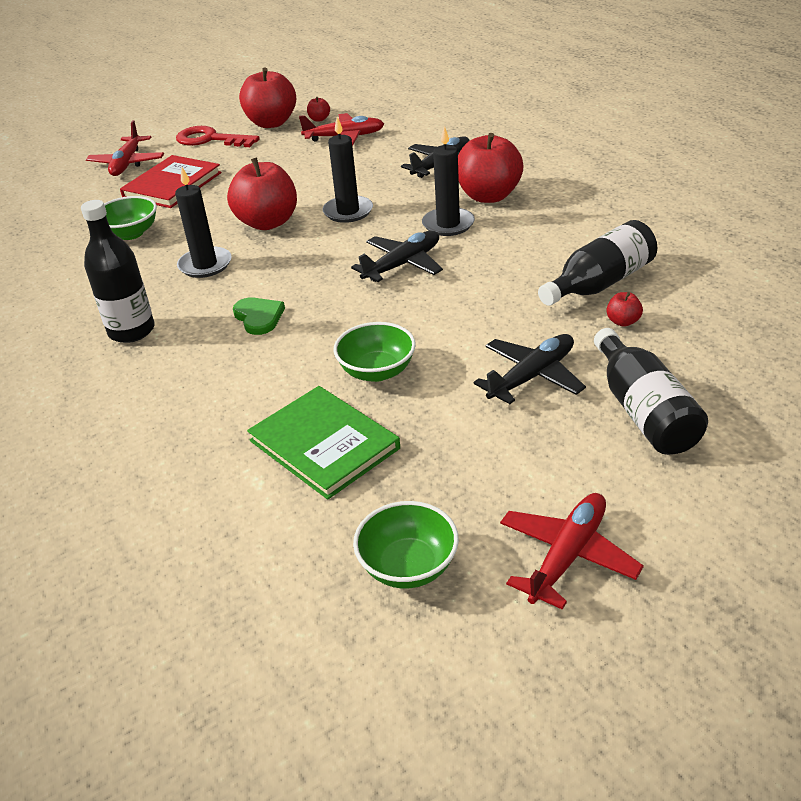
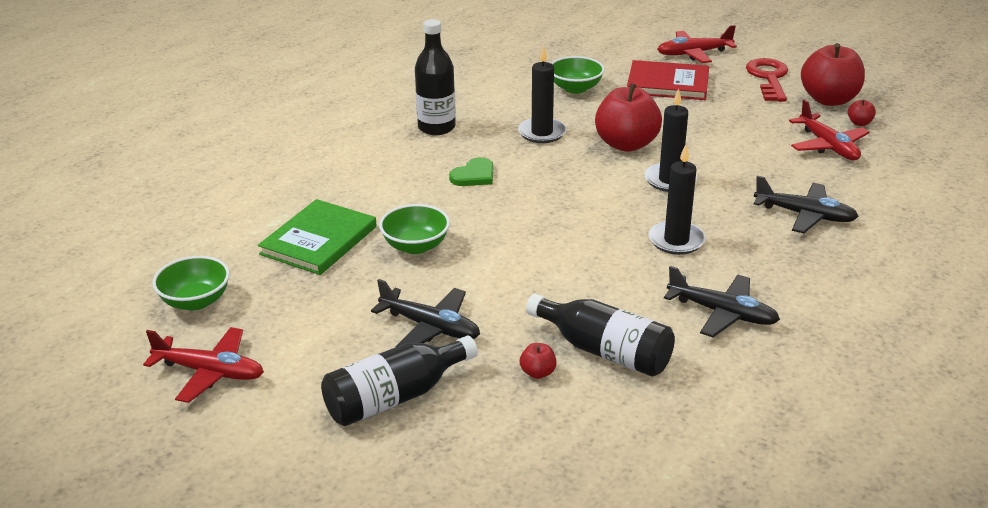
camera: 70 degrees right, 5 degrees down
(402, 265) = (586, 228): black plane -> black plane (722, 313)
(488, 196) = (752, 256): red apple -> none

